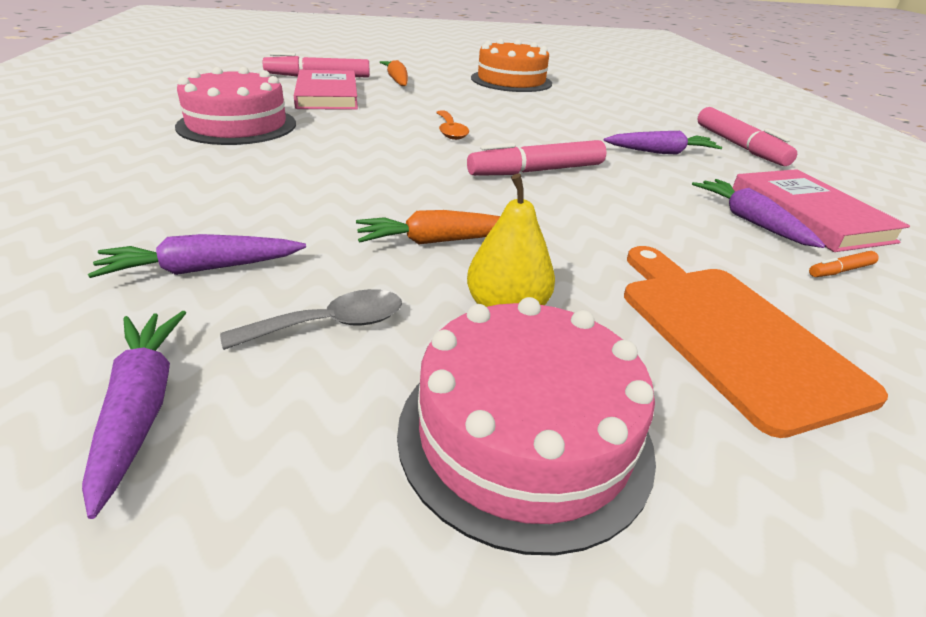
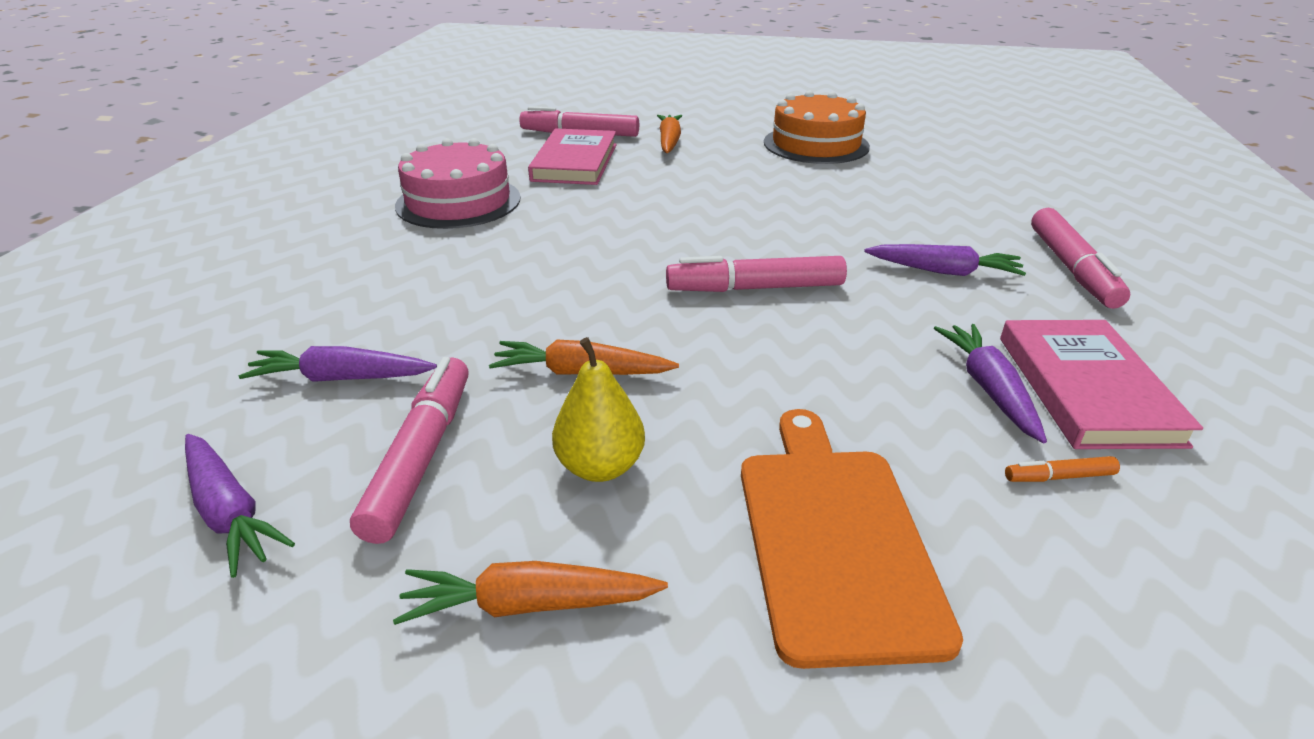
camera: 20 degrees right, 0 degrees up
(140, 408) = (230, 511): purple carrot -> purple carrot turned 135 degrees clockwise
(330, 325) = (421, 456): grey spoon -> pink marker
(450, 131) = (687, 222): orange spoon -> none
(524, 435) = (530, 605): pink cake -> orange carrot

